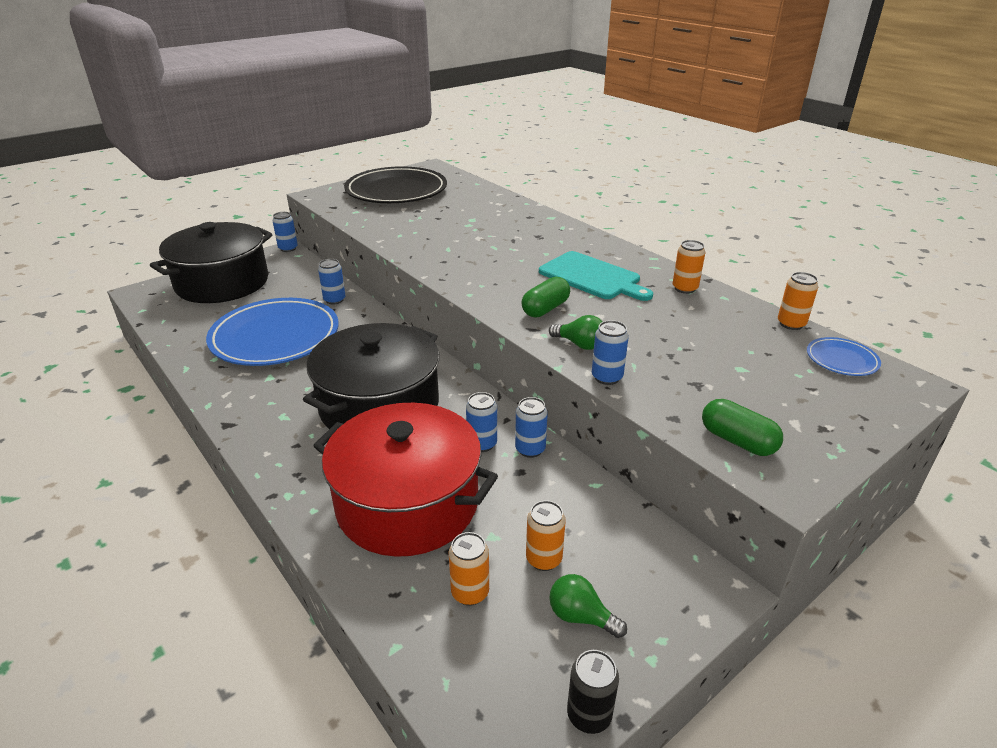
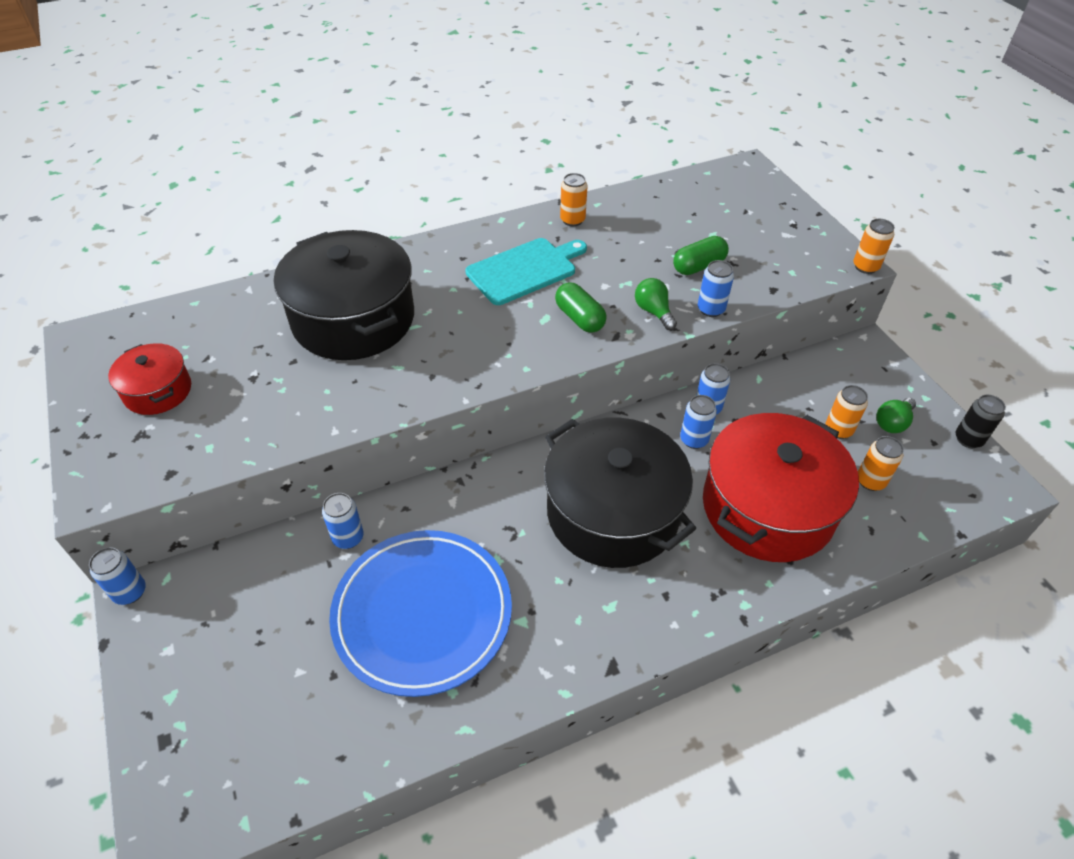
camera: 75 degrees left, 15 degrees up
(222, 283) = (208, 693): black pot -> black pot (353, 319)
(396, 191) = (158, 391): black plate -> red pot
(580, 344) = (653, 312): green light bulb -> green light bulb turned 75 degrees counterclockwise
(737, 441) = (804, 268): green capsule -> green capsule (698, 266)
(791, 324) = (653, 186): orange can -> orange can (865, 267)
(841, 360) = (711, 183): blue plate -> none

